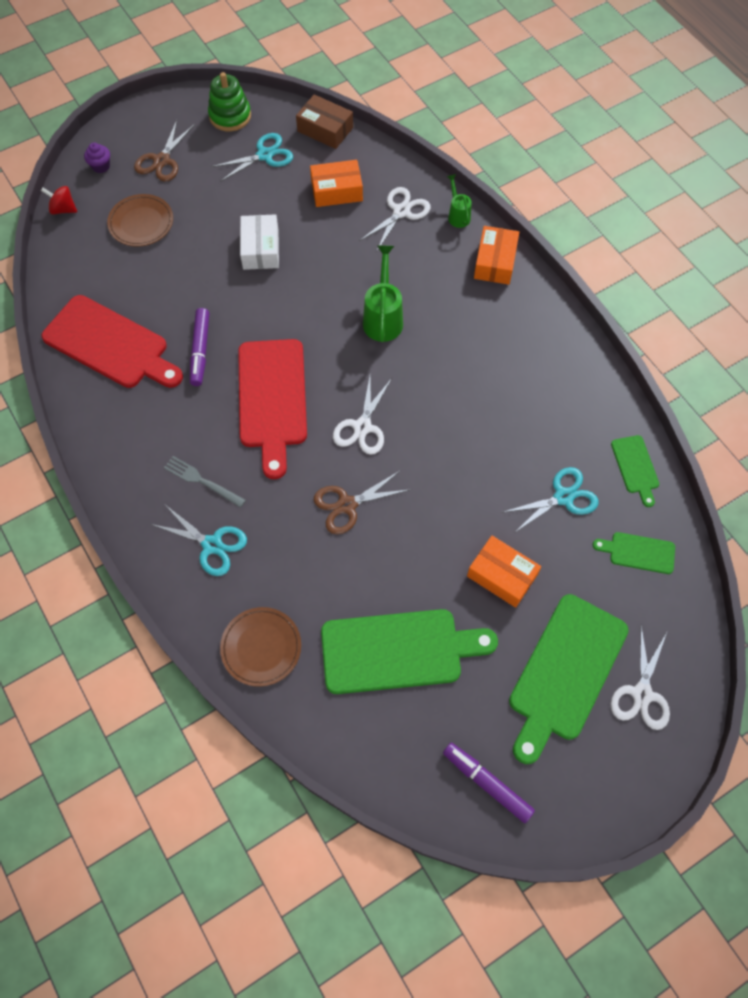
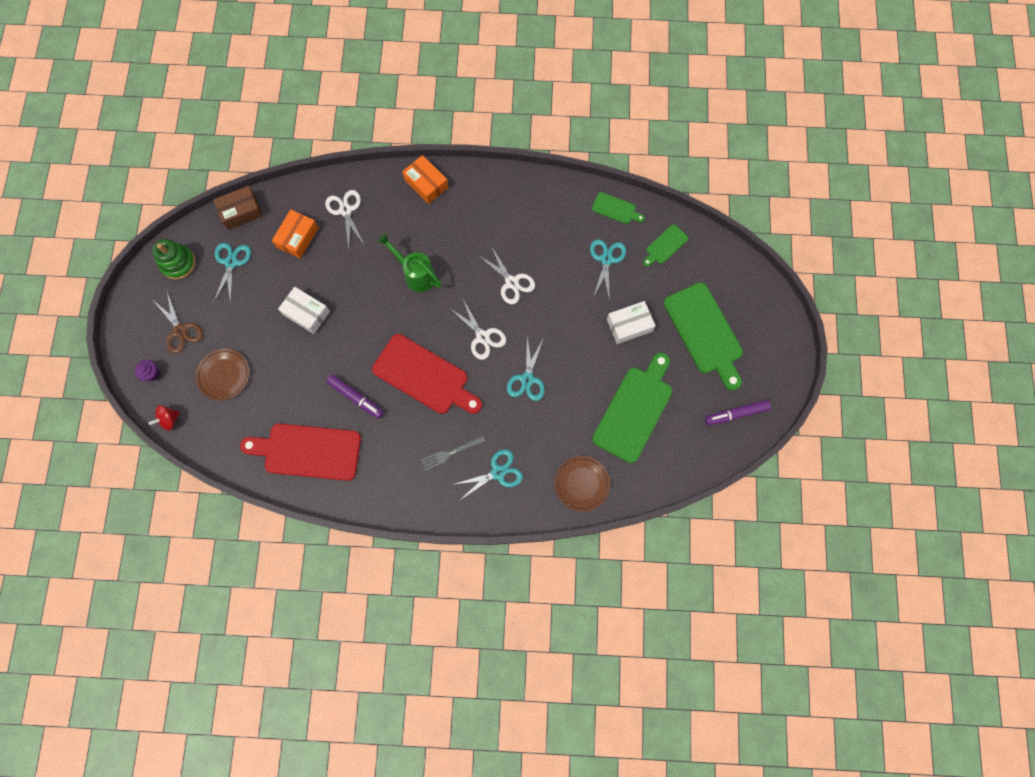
camera: 55 degrees left, 10 degrees up
(110, 344) = (308, 451): red cutting board -> red cutting board turned 150 degrees counterclockwise
(347, 505) = (527, 379): brown scissors -> turquoise scissors
(457, 215) = (375, 180): green watering can -> none
(502, 575) = (629, 325): orange box -> white box
(642, 694) = (741, 303): white scissors -> white scissors (511, 282)

